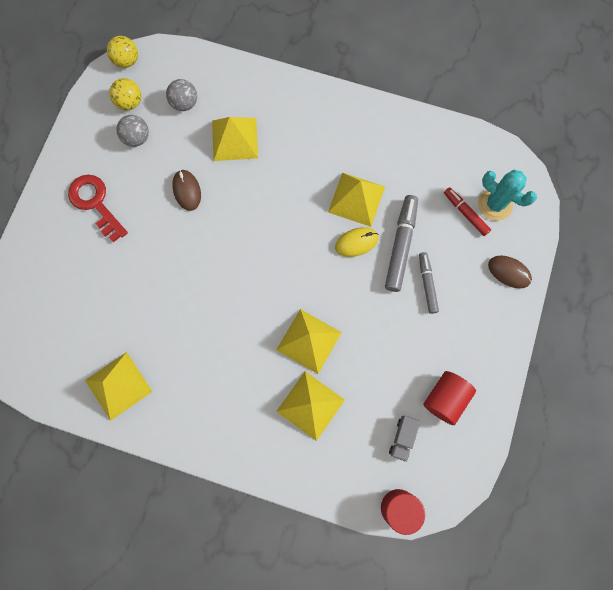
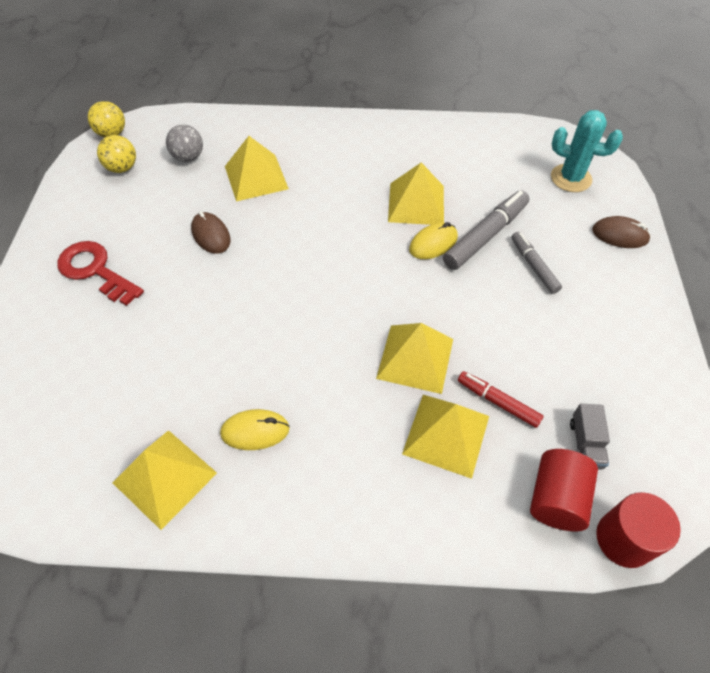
camera: 15 degrees left, 20 degrees down
(137, 138) = (137, 198): grey ball -> none
(183, 368) = (255, 431): none -> yellow mouse
(400, 245) = (486, 236): grey marker -> grey marker turned 45 degrees clockwise
(445, 398) = (616, 383): red cylinder -> red cylinder (556, 498)
(465, 213) = (543, 192): red marker -> red marker (498, 402)

